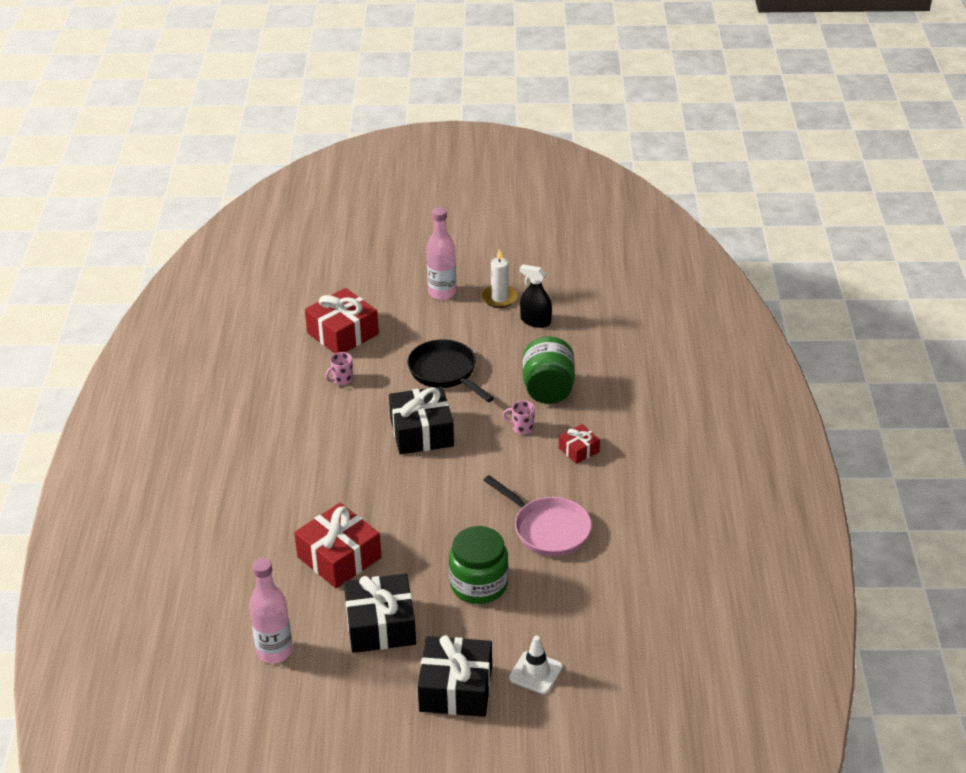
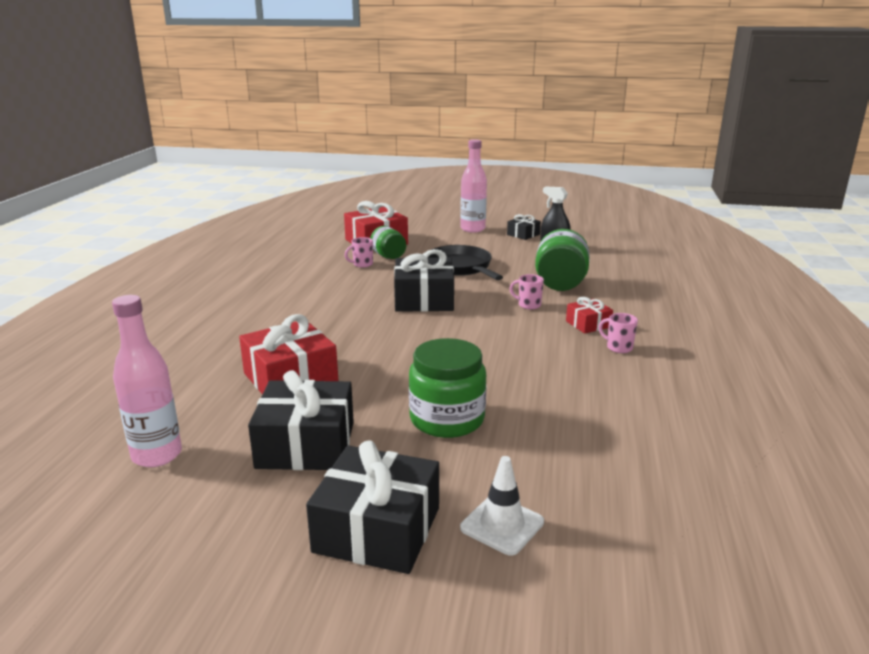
camera: 10 degrees right, 15 degrees down
(364, 360) = (388, 256): none -> green jar
(499, 298) = (523, 234): white candle -> black gift
(547, 529) = (544, 380): pink pan -> none
(606, 479) = (618, 347): none -> pink mug

